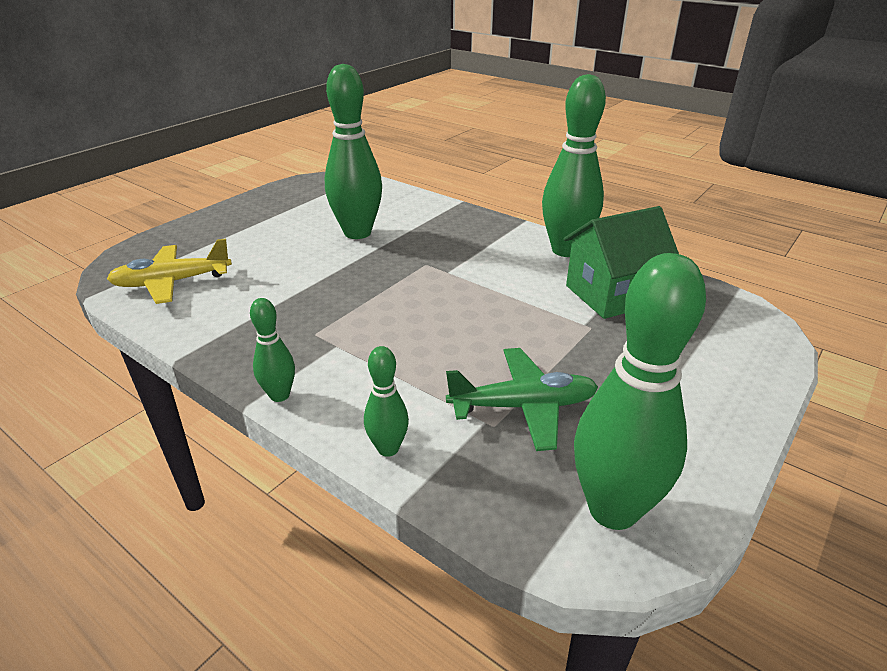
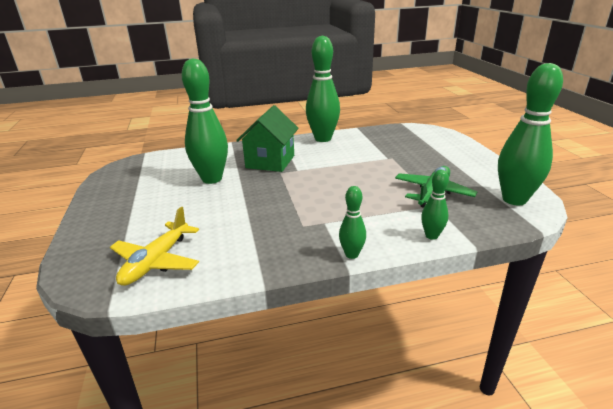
camera: 50 degrees left, 5 degrees down
(612, 295) = (373, 144): green house -> green house (270, 161)

